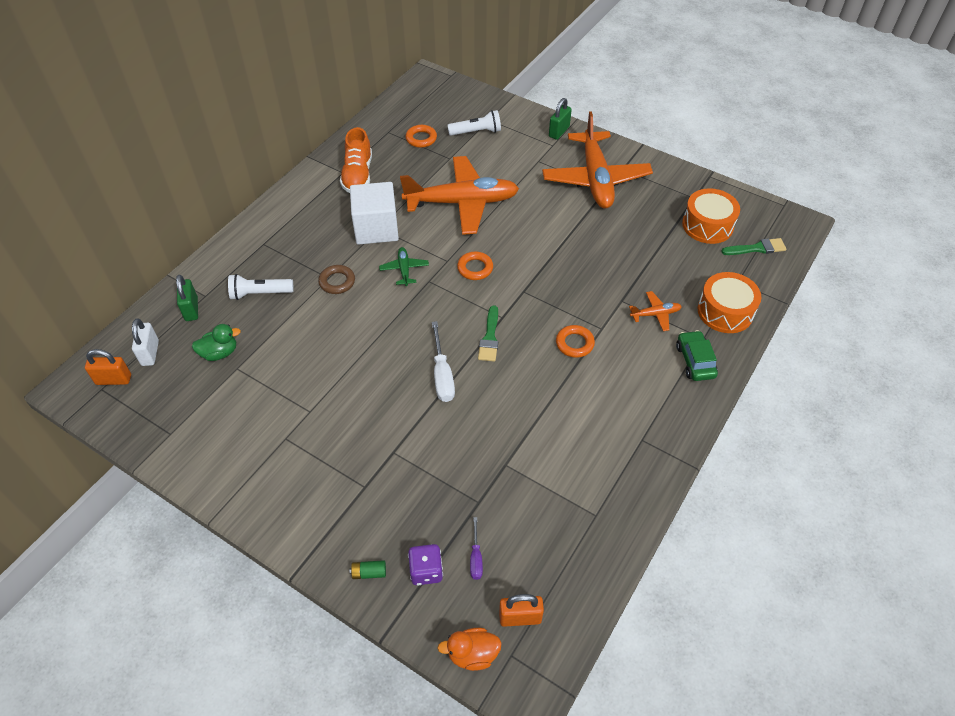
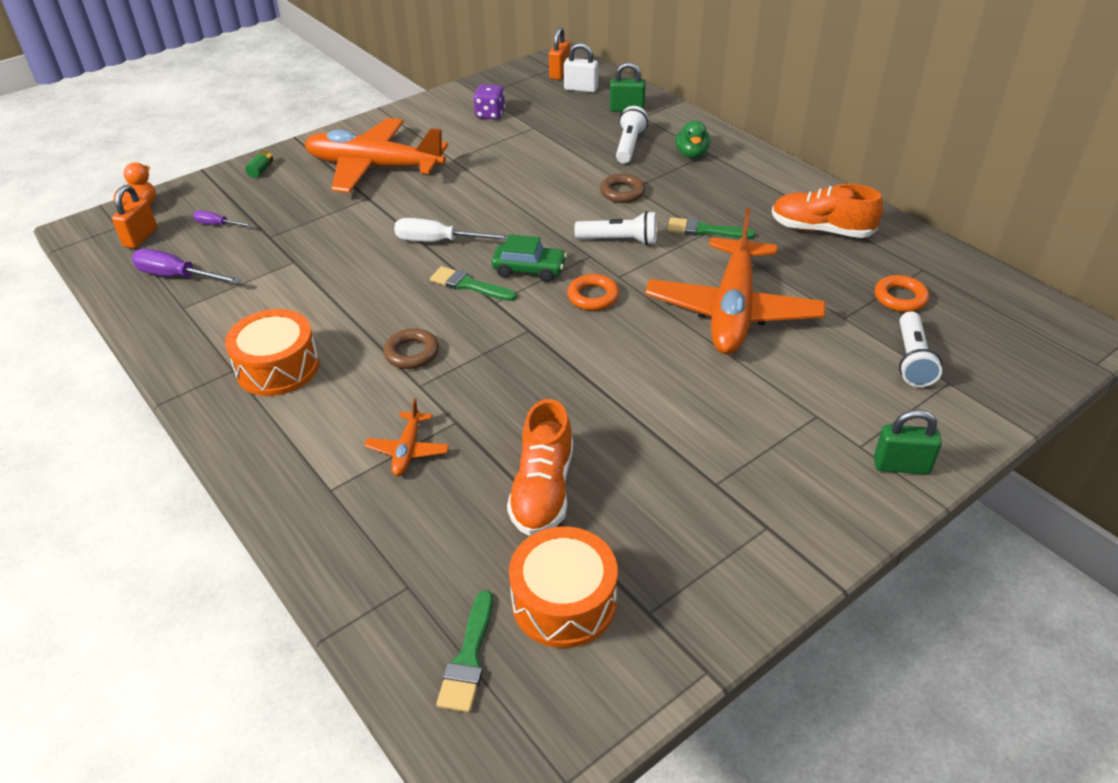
camera: 110 degrees right, 10 degrees down
(219, 353) = (559, 120): green duck -> green duck (691, 154)
(376, 228) = (705, 230): white cube -> green brush
(404, 269) = (619, 241): green plane -> white flashlight
(426, 571) = (233, 197): purple dice -> purple dice (490, 114)
(559, 132) = (901, 466): green padlock -> green padlock turned 45 degrees counterclockwise
(561, 545) = (177, 276): none -> purple screwdriver
(574, 343) = (412, 353): orange ring -> brown ring
(595, 179) = (747, 477): orange plane -> orange plane (373, 167)
(648, 249) = (543, 490): none -> orange shoe
(695, 361) = (299, 463): green car -> green car (529, 270)
(725, 311) = (359, 539): orange drum -> orange drum (278, 367)

